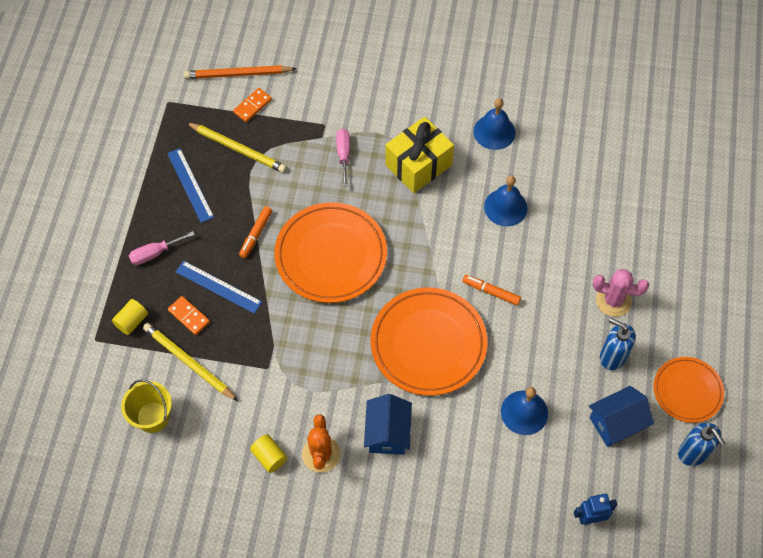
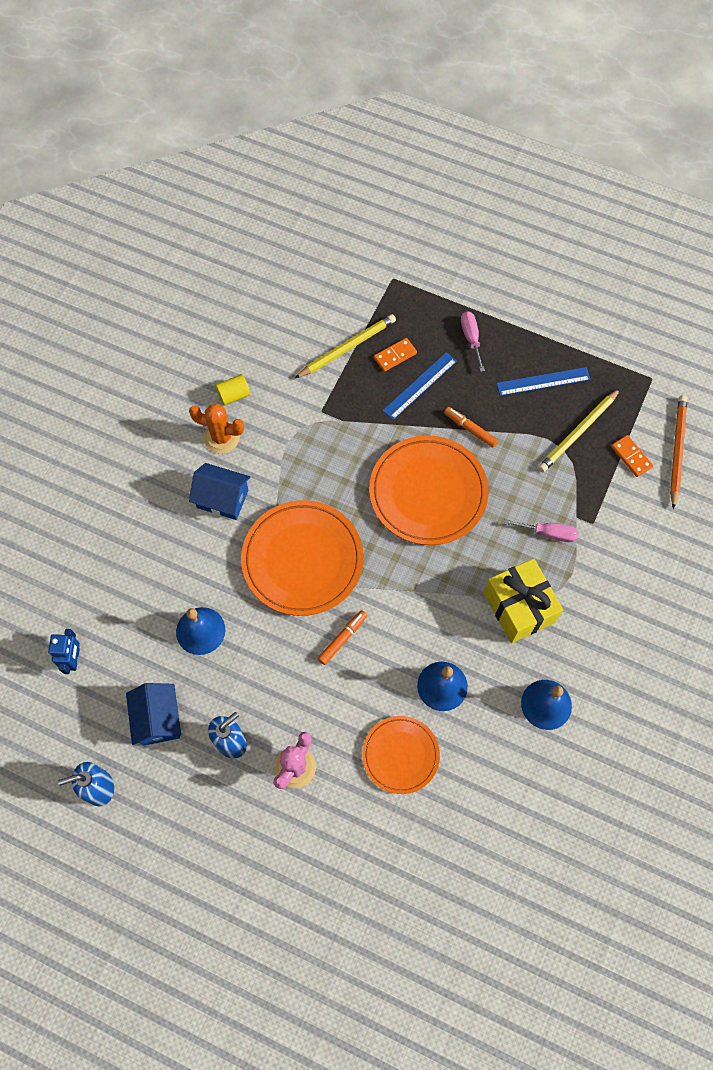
camera: 105 degrees right, 5 degrees up
(132, 321) = (403, 309): yellow cylinder -> none
(153, 417) = (303, 311): yellow bucket -> none
(687, 391) = (167, 809): orange plate -> orange plate (400, 755)

